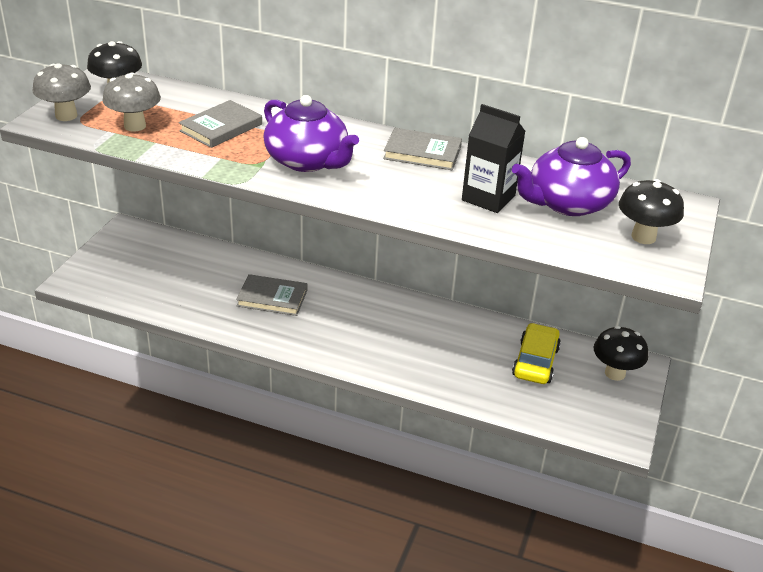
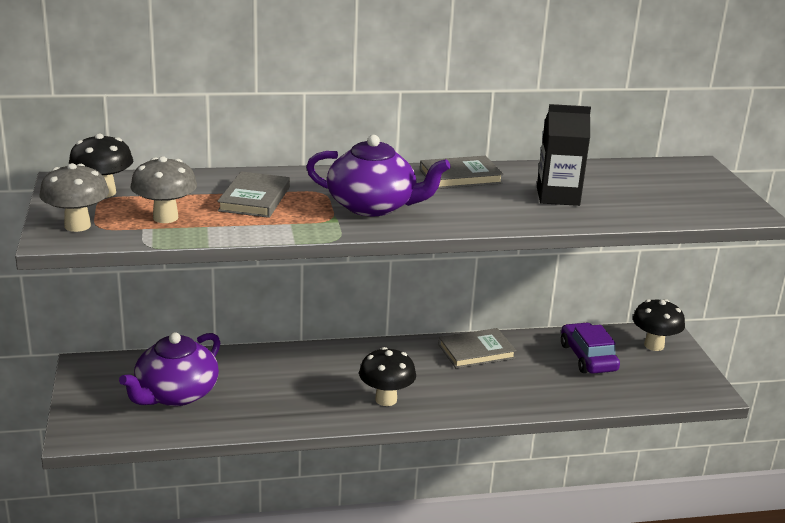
camera: 30 degrees left, 10 degrees down
(272, 298) = (309, 381): grey book -> grey book (476, 351)
(535, 362) = (588, 357): yellow car -> purple car
(568, 203) = (619, 185): purple teapot -> purple teapot (175, 394)
(643, 237) = (701, 194): black mushroom -> black mushroom (386, 399)

